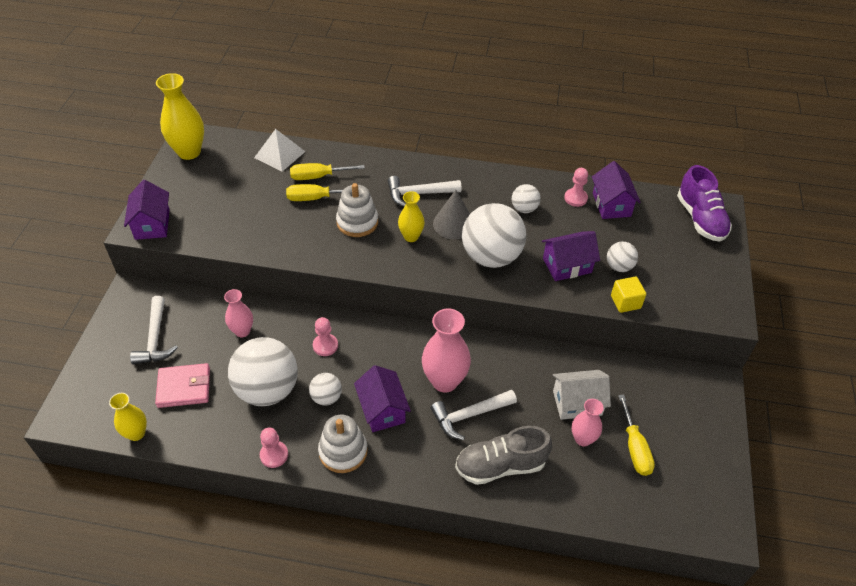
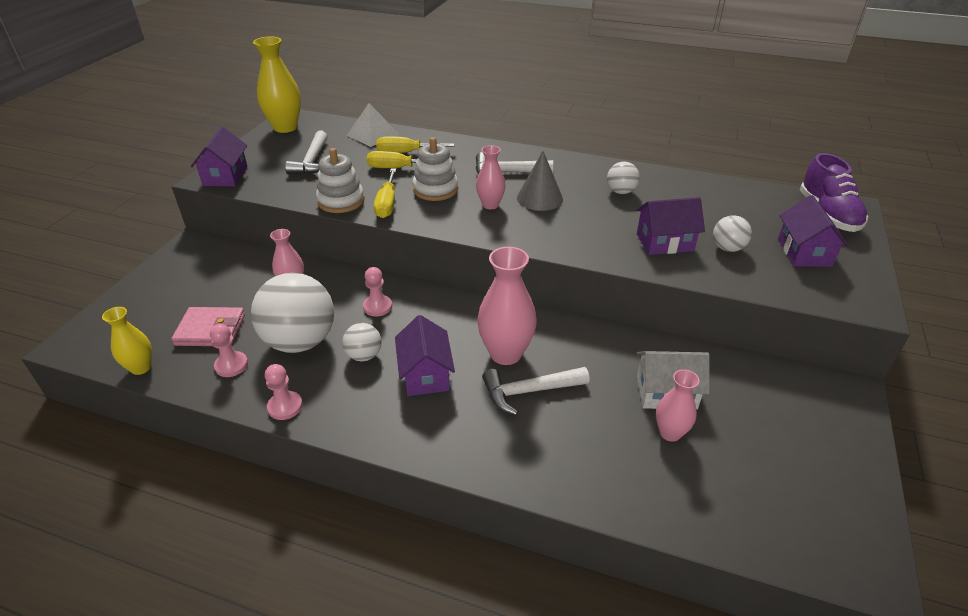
camera: 10 degrees right, 10 degrees down
(155, 339) = (199, 284): white hammer -> white hammer (312, 161)
(343, 451) = (367, 412): white stacking toy -> white stacking toy (341, 201)
(411, 236) = (490, 205): yellow vase -> pink vase
(491, 257) = (577, 228): white ball -> none
(500, 466) = (559, 451): grey shoe -> none
(575, 198) = (680, 187): pink pawn -> pink pawn (231, 365)
(611, 204) = (721, 195): purple house -> purple house (804, 252)
(625, 302) = (734, 281): yellow cube -> none
(634, 448) = (739, 451): yellow screwdriver -> yellow screwdriver (387, 204)

